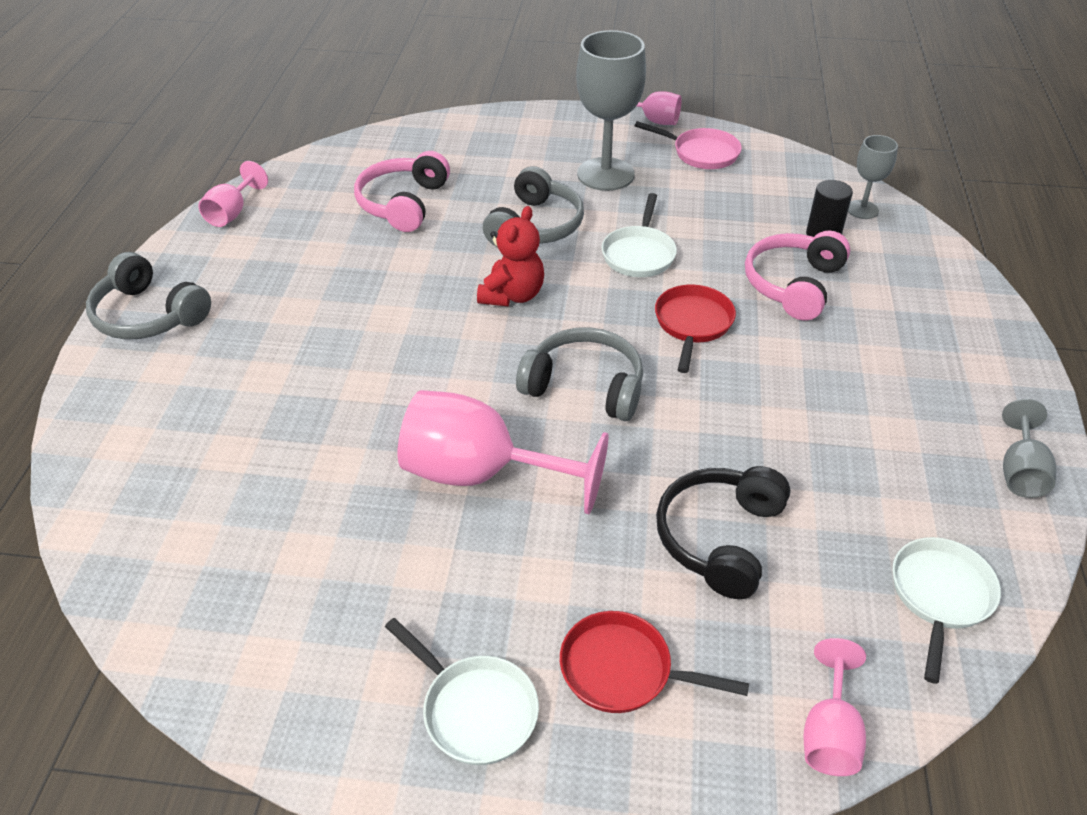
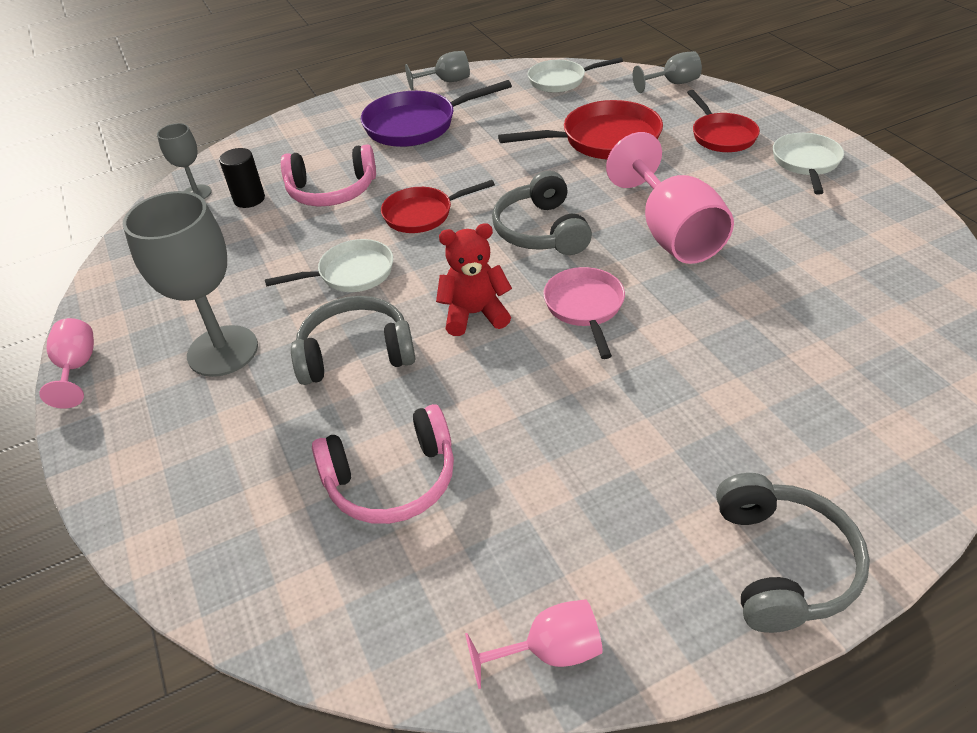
camera: 120 degrees left, 0 degrees up
(701, 153) = (141, 306): pink pan -> pink pan (585, 307)
(720, 538) = (604, 140): black headphones -> red pan
(829, 732) = (672, 84): pink goblet -> grey goblet
(900, 393) = (416, 125): none -> purple pan

